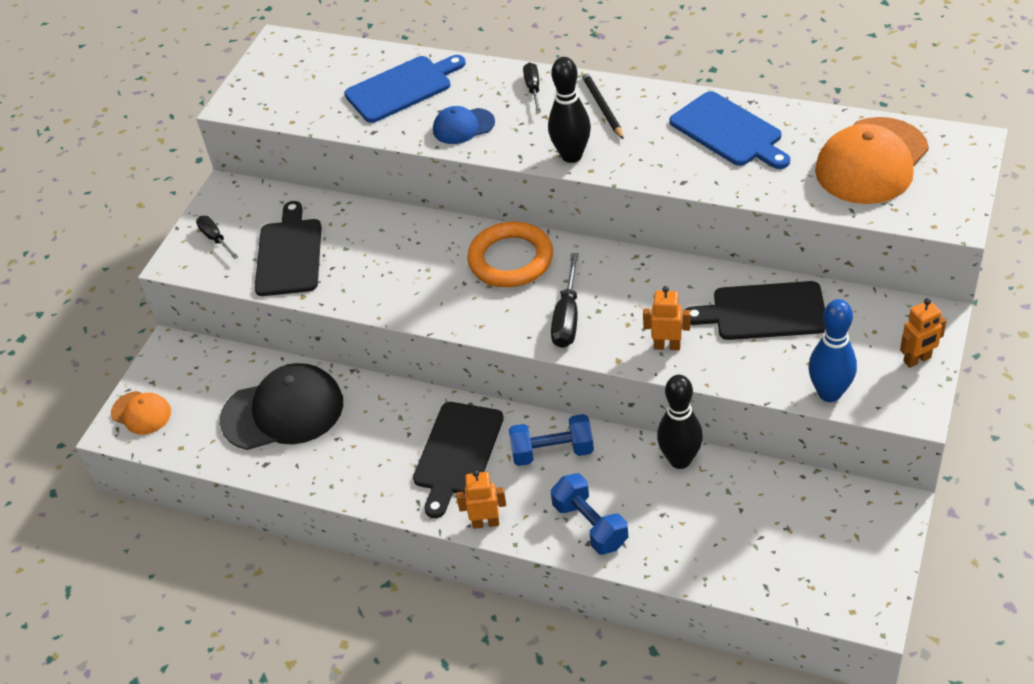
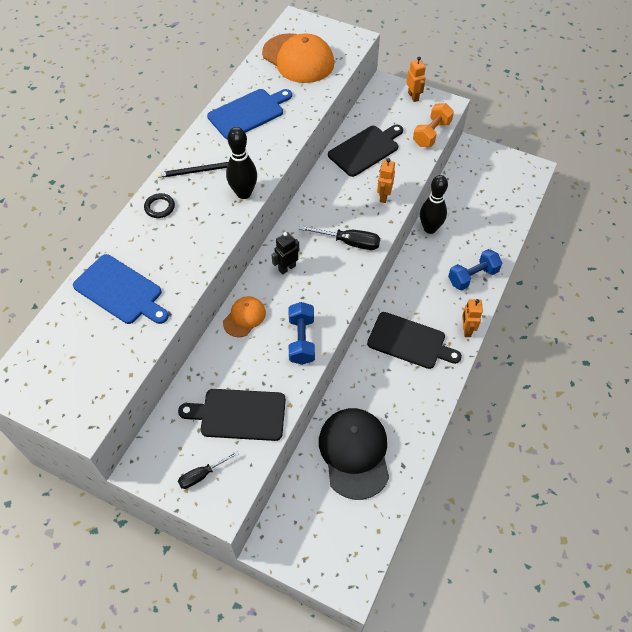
camera: 90 degrees left, 10 degrees up
(141, 413) = (337, 566): orange cap -> orange cap (244, 317)
(402, 88) = (120, 291): blue cutting board -> blue cutting board turned 150 degrees clockwise
(463, 126) = (186, 253): blue cap -> none
(511, 259) = (287, 268): orange ring -> black robot
(533, 89) = (159, 207): black screwdriver -> black ring
(552, 452) = (415, 289): blue dumbbell -> blue dumbbell (301, 340)
(764, 312) = (365, 149): black cutting board -> black cutting board turned 135 degrees counterclockwise
(829, 393) = (431, 134): blue bowling pin -> orange dumbbell

